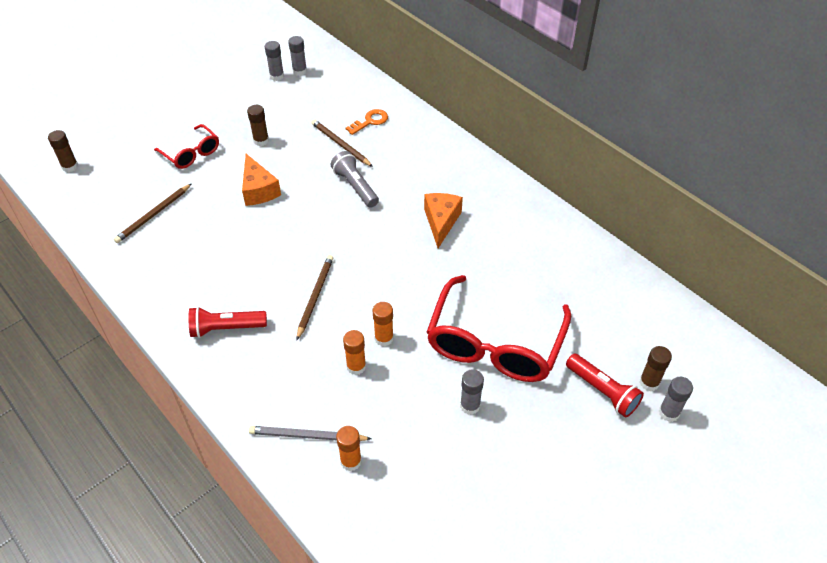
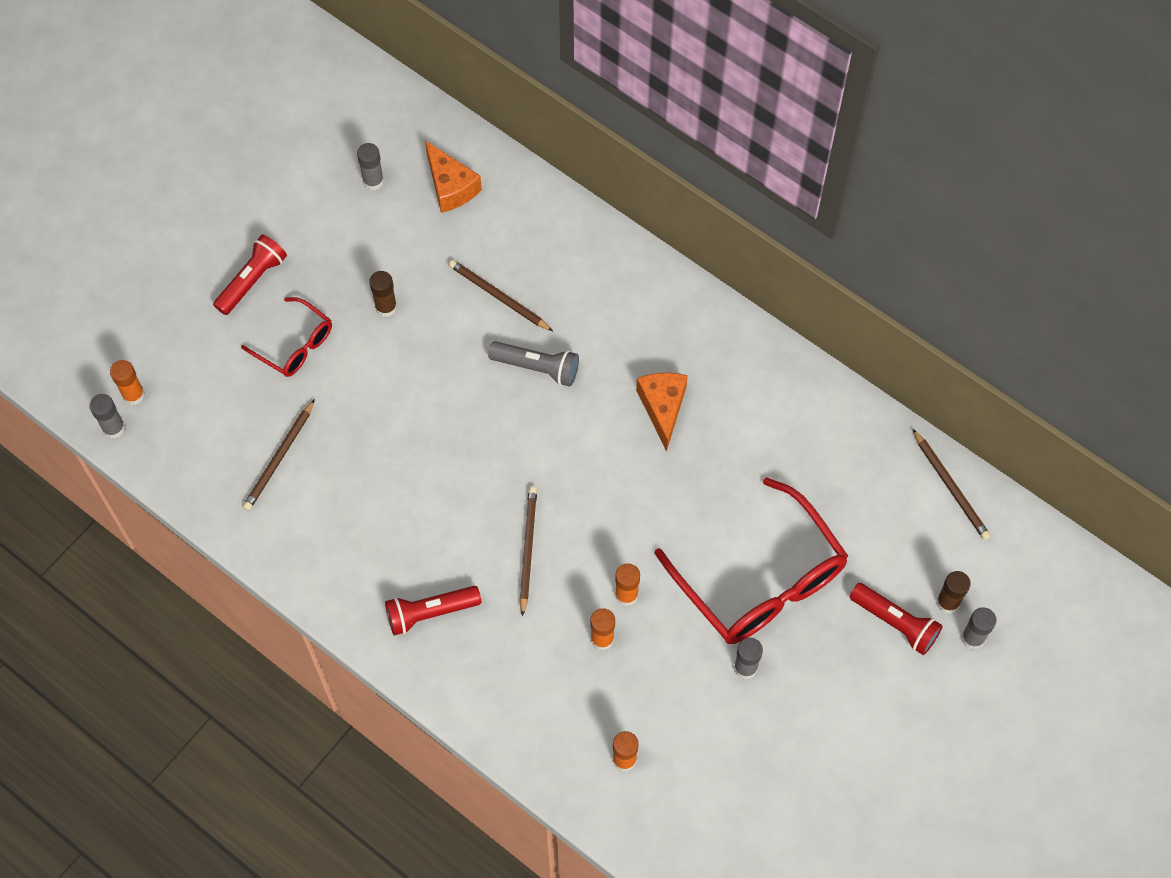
camera: 10 degrees left, 15 degrees up
(70, 166) = (133, 395): brown glue stick -> orange glue stick
(177, 116) = (252, 281): none -> red flashlight
(259, 190) = (408, 393): orange cheese -> orange cheese (450, 186)
(299, 71) = (404, 166): grey glue stick -> grey glue stick (114, 428)
(307, 436) = (567, 737): grey pencil -> none
(355, 187) = (537, 367): grey flashlight -> grey flashlight turned 150 degrees clockwise
(370, 121) = (530, 248): orange key -> none
(494, 344) = (761, 580): red glasses -> red glasses turned 45 degrees counterclockwise
(658, 302) = (951, 487): none -> brown pencil

